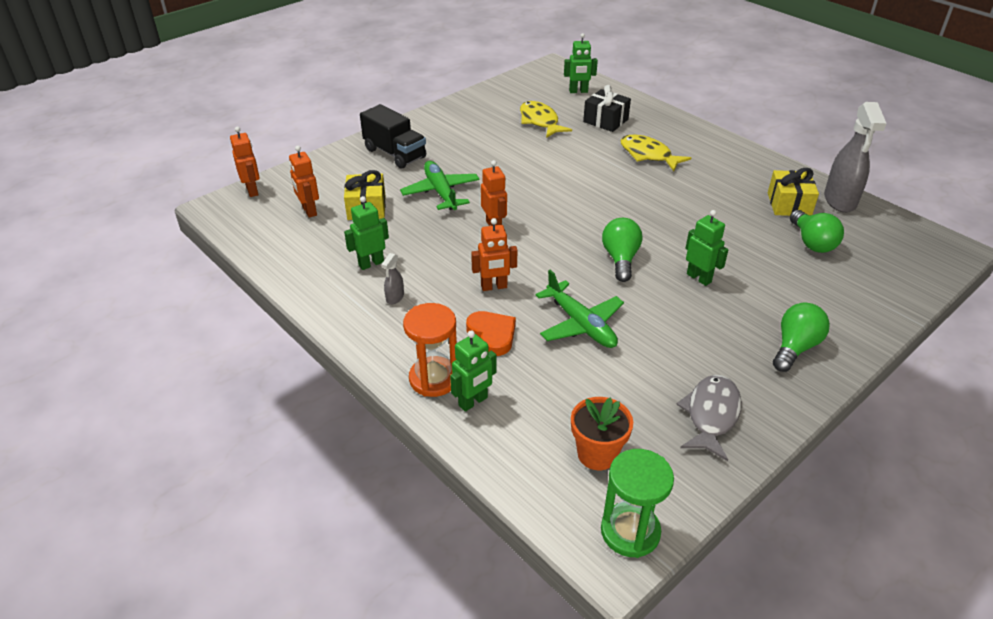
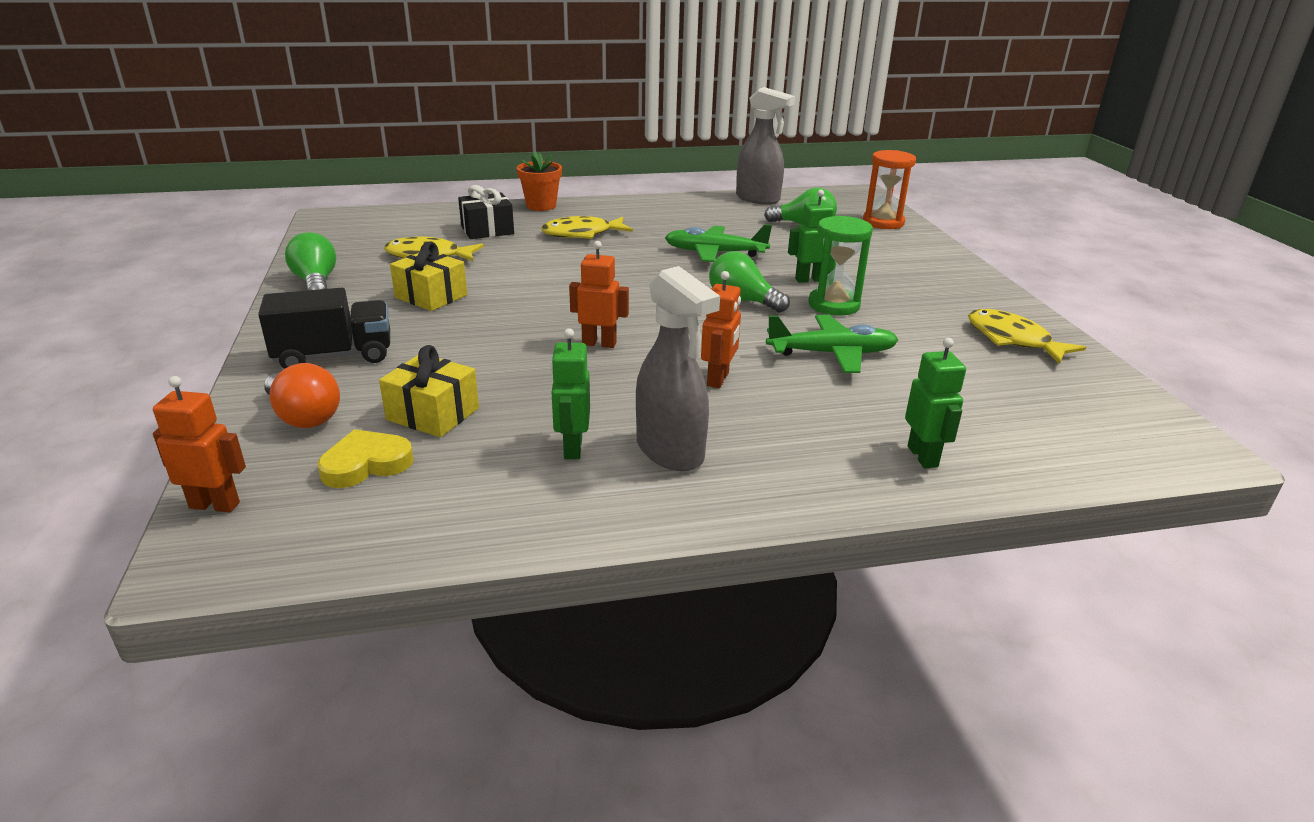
camera: 60 degrees left, 10 degrees down
(309, 211) = (366, 464): orange robot -> yellow heart
(333, 175) = (304, 416): none -> orange light bulb
(395, 298) = (670, 451): grey spray bottle -> grey spray bottle, size x2.26
(434, 379) = (862, 471): orange hourglass -> orange hourglass (883, 222)
(441, 192) = (479, 353): green plane -> green plane (714, 253)
(492, 335) = (808, 408): orange heart -> none
(578, 91) = (406, 222): green robot -> none
(597, 454) = (1045, 410): orange flower pot -> orange flower pot (541, 206)
(630, 532) = (1163, 429): green hourglass -> green hourglass (834, 305)
(711, 415) = (1013, 340): grey fish -> yellow fish
(789, 204) = (740, 214): yellow gift -> yellow gift (431, 296)
(795, 347) = (941, 279): green light bulb -> green light bulb (316, 283)

